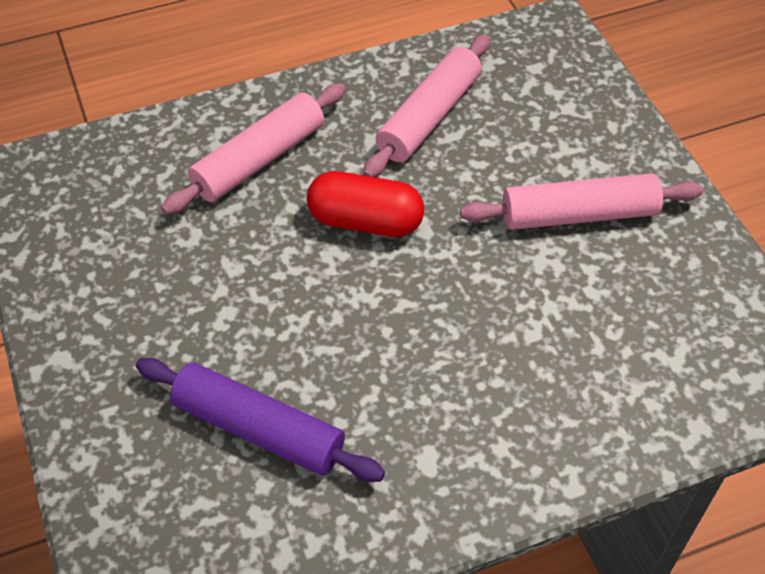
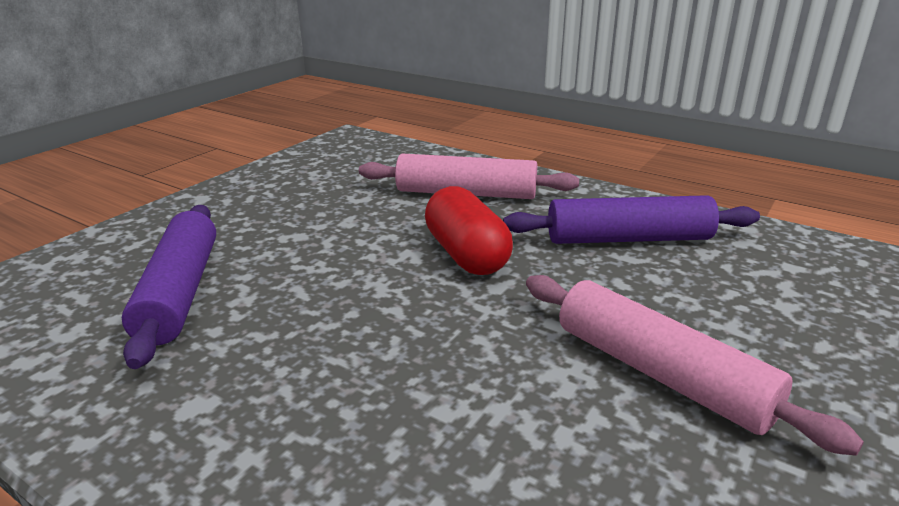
camera: 55 degrees right, 25 degrees down
(429, 117) = (628, 239): pink rolling pin -> purple rolling pin

